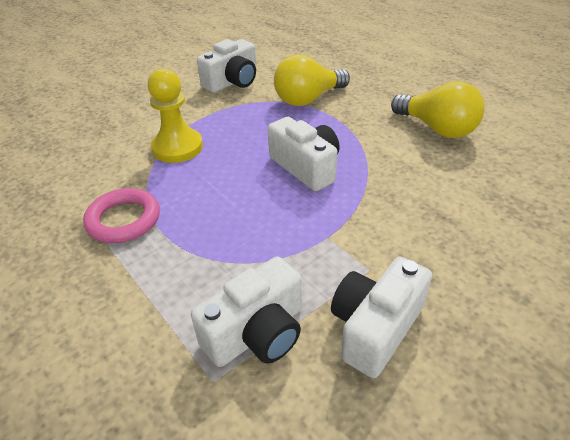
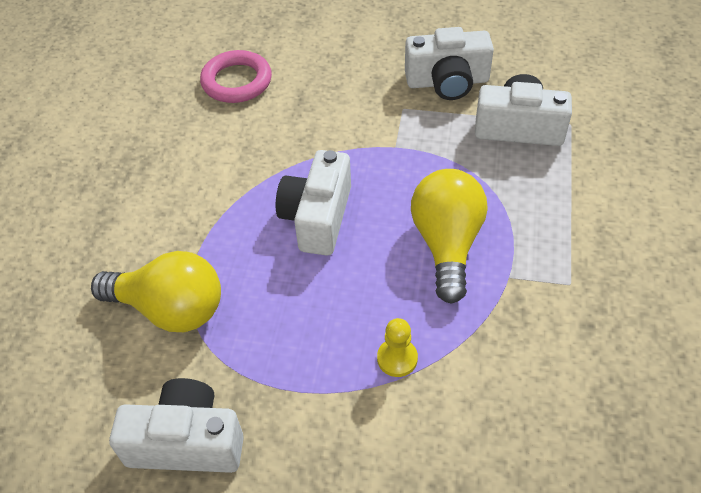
camera: 130 degrees left, 10 degrees up
(124, 220) = (537, 295): pink ring -> pink ring (237, 81)
(177, 147) = (397, 358): yellow pawn -> yellow pawn, size x0.53
(437, 129) = (152, 160): yellow light bulb -> yellow light bulb (447, 244)

